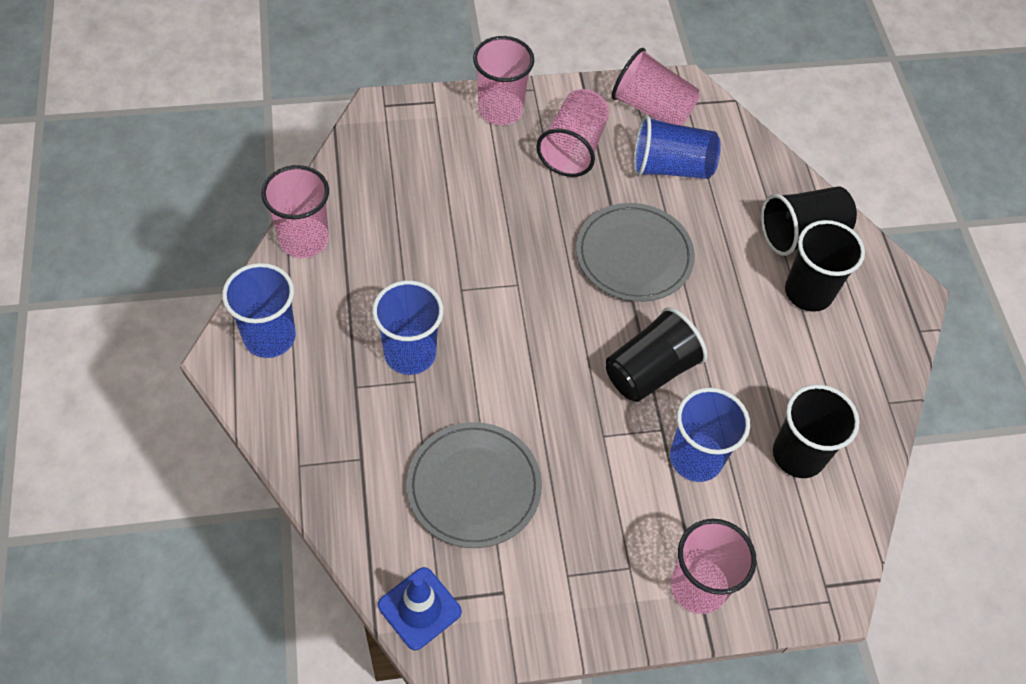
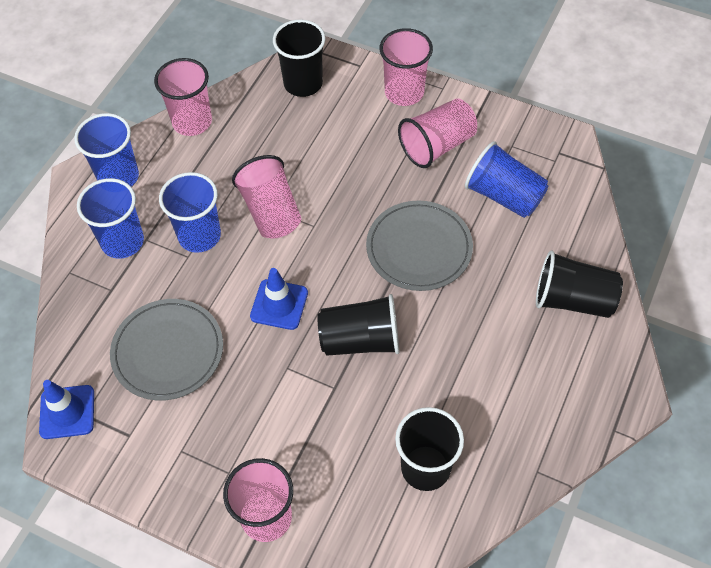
camera: 40 degrees right, 0 degrees up
(546, 379) = (279, 304): none -> blue traffic cone
(652, 108) = (526, 144): pink cup -> pink cup (271, 212)
(696, 458) = (342, 423): blue cup -> blue cup (122, 241)
(808, 292) = (540, 348): black cup -> black cup (303, 83)

